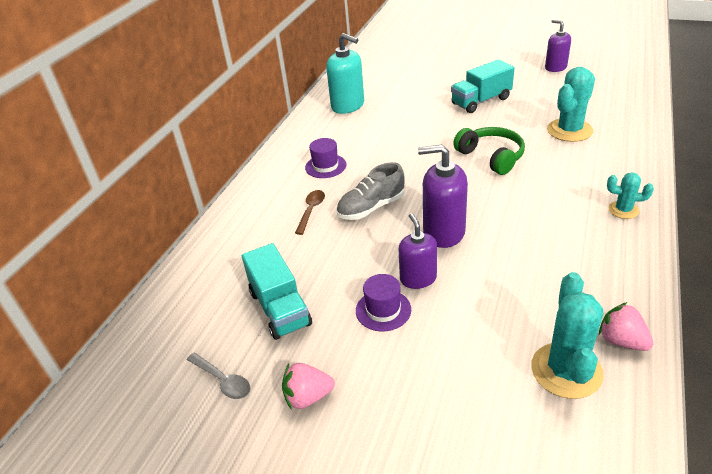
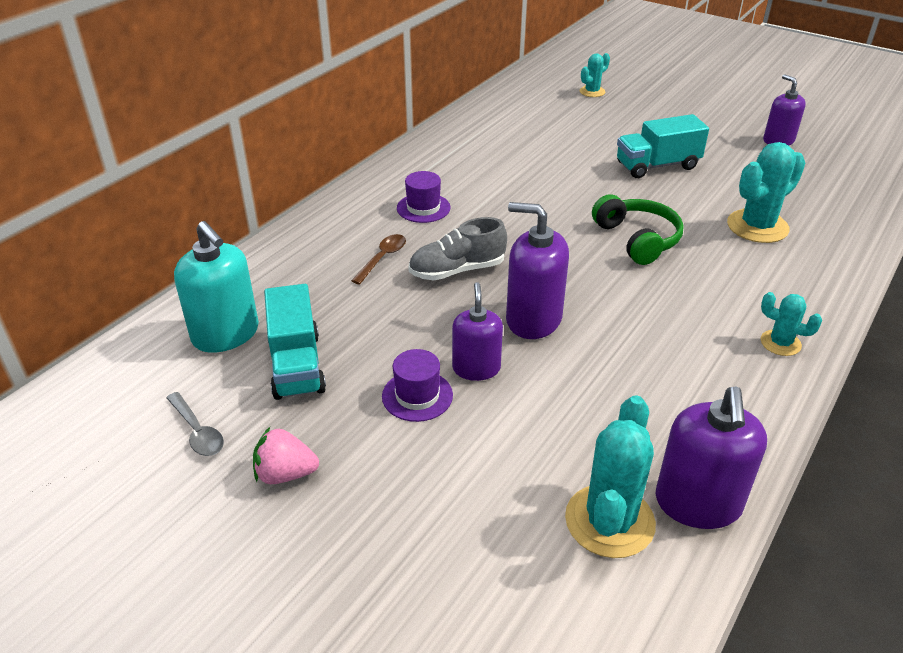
camera: 10 degrees right, 0 degrees up
(348, 105) = (483, 138): turquoise soap dispenser -> turquoise soap dispenser (226, 334)
(411, 57) = (592, 92): none -> turquoise cactus
(621, 341) = (698, 503): pink strawberry -> purple soap dispenser

